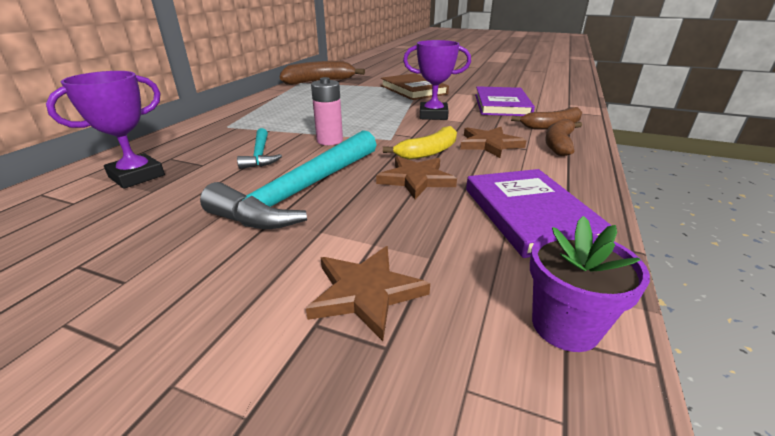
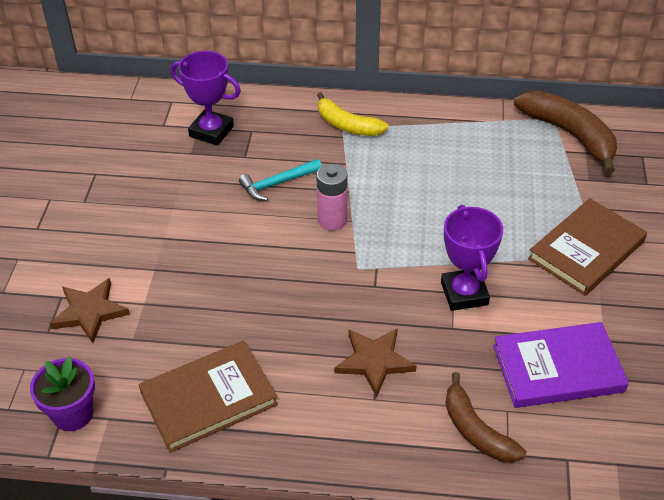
camera: 75 degrees right, 15 degrees up
(302, 191) = (212, 238): turquoise hammer -> none
(416, 179) = (257, 309): brown star -> none
(428, 152) = (329, 308): yellow banana -> yellow banana (347, 125)
(529, 214) = (208, 398): purple book -> brown book
(558, 144) = (402, 433): brown banana -> none

